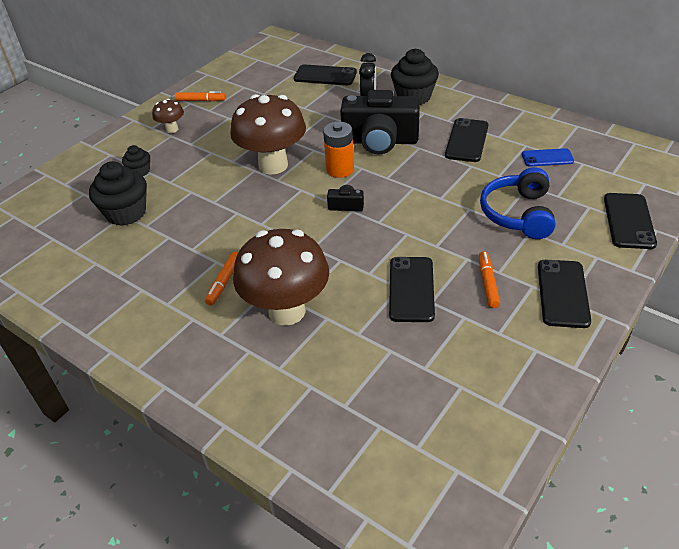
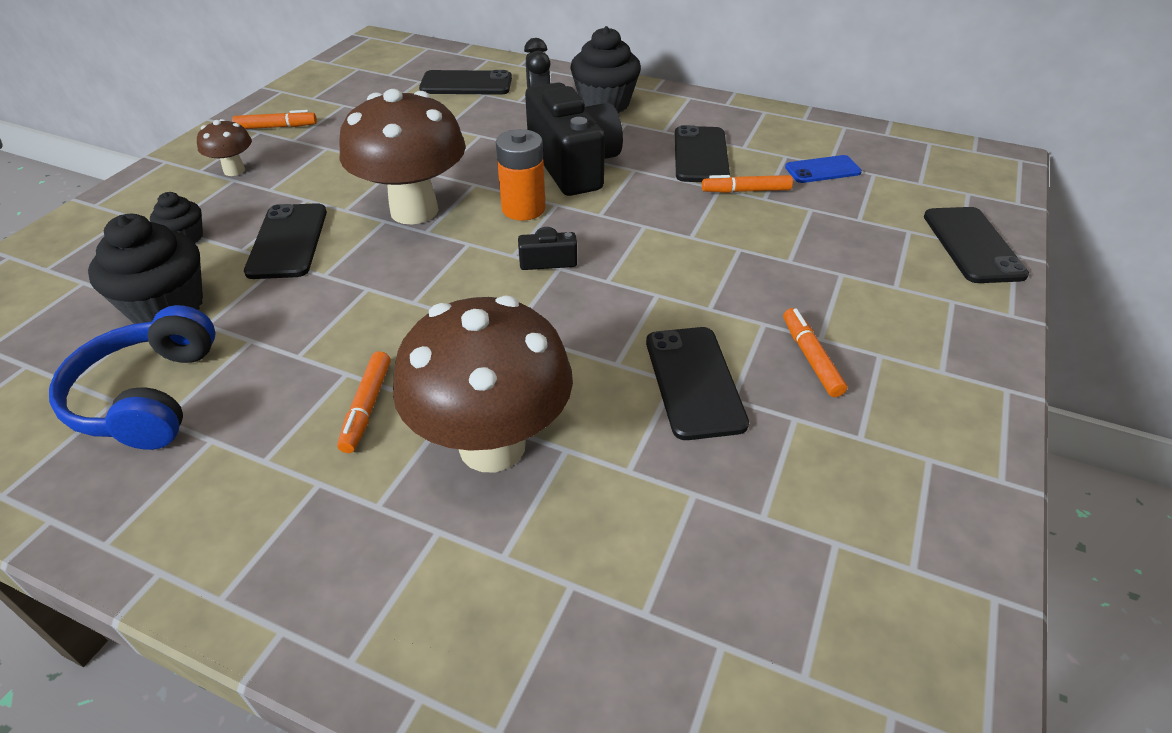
camera: 15 degrees left, 0 degrees up
(380, 141) = (573, 164): black camera -> black camera turned 105 degrees counterclockwise
(488, 169) = (746, 191): none -> orange marker
(518, 214) = (814, 249): blue headphones -> blue headphones (148, 396)
(563, 293) = (930, 361): black phone -> black phone (288, 241)

